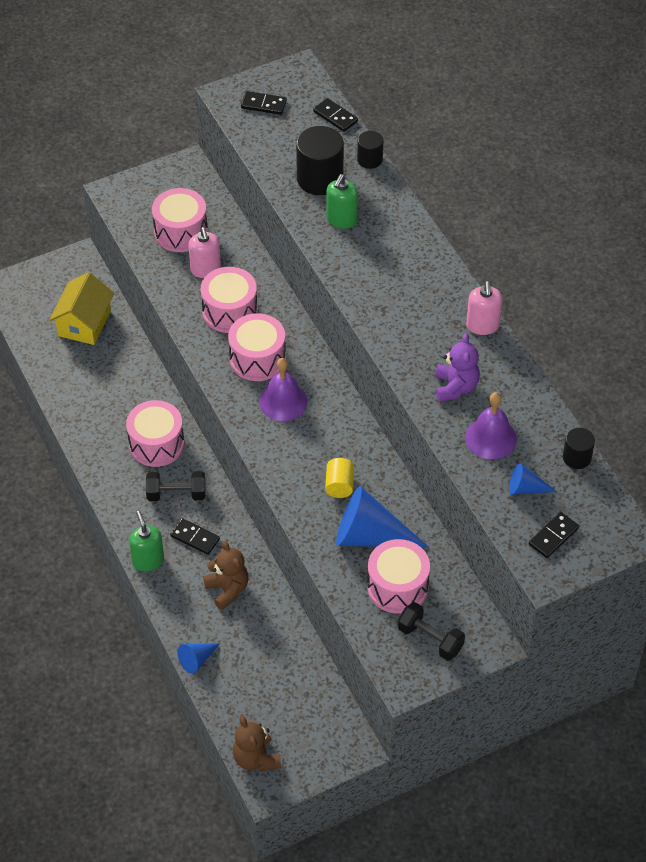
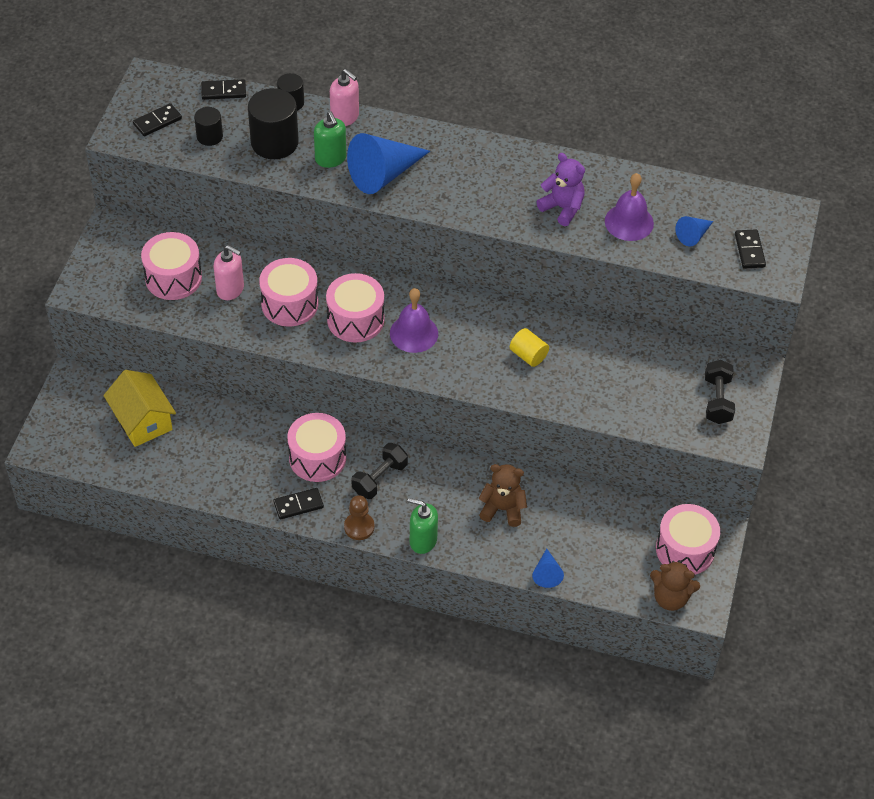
camera: 50 degrees left, 0 degrees up
(121, 513) = (359, 527): none -> brown pawn
(195, 538) = (433, 496): black domino -> black domino (298, 505)
(370, 536) = (593, 370): blue cone -> blue cone (384, 174)
(397, 587) = (654, 386): pink drum -> pink drum (685, 550)
(430, 639) = (717, 400): black dumbbell -> black dumbbell turned 75 degrees counterclockwise
(482, 326) = (523, 155): pink soap dispenser -> pink soap dispenser (345, 117)
(577, 457) = (695, 190): black cylinder -> black cylinder (209, 136)

